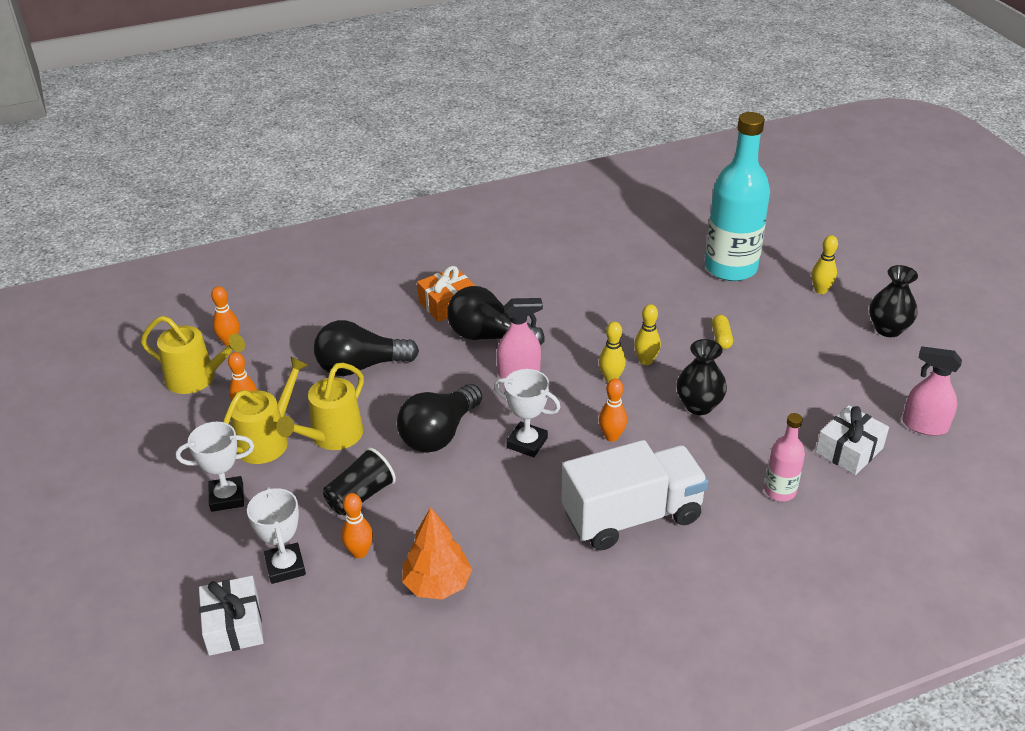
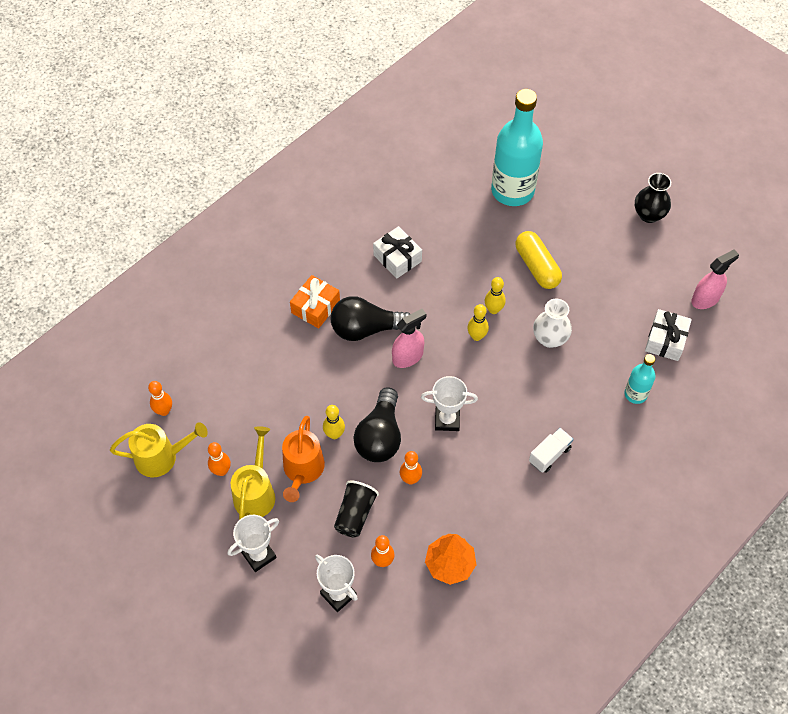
camera: 25 degrees left, 20 degrees up
(234, 625) = (332, 655): white gift -> white gift (397, 258)
(332, 437) = (302, 471): yellow watering can -> orange watering can
(360, 366) = (284, 396): black light bulb -> none
(611, 436) = (503, 390): orange bowling pin -> orange bowling pin (410, 479)
(632, 516) = (549, 455): white truck -> white truck, size x0.46
(699, 405) = (550, 338): black vase -> white vase
(721, 338) = (537, 266): yellow capsule -> yellow capsule, size x1.91
(780, 491) = (635, 394): pink bottle -> turquoise bottle
(820, 290) = (587, 191): yellow bowling pin -> yellow bowling pin (334, 434)
(924, 425) = (705, 299): pink spray bottle -> pink spray bottle turned 150 degrees clockwise

